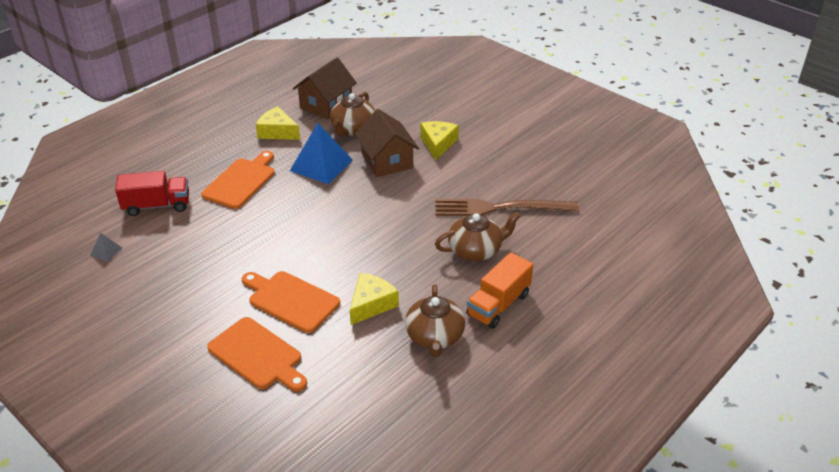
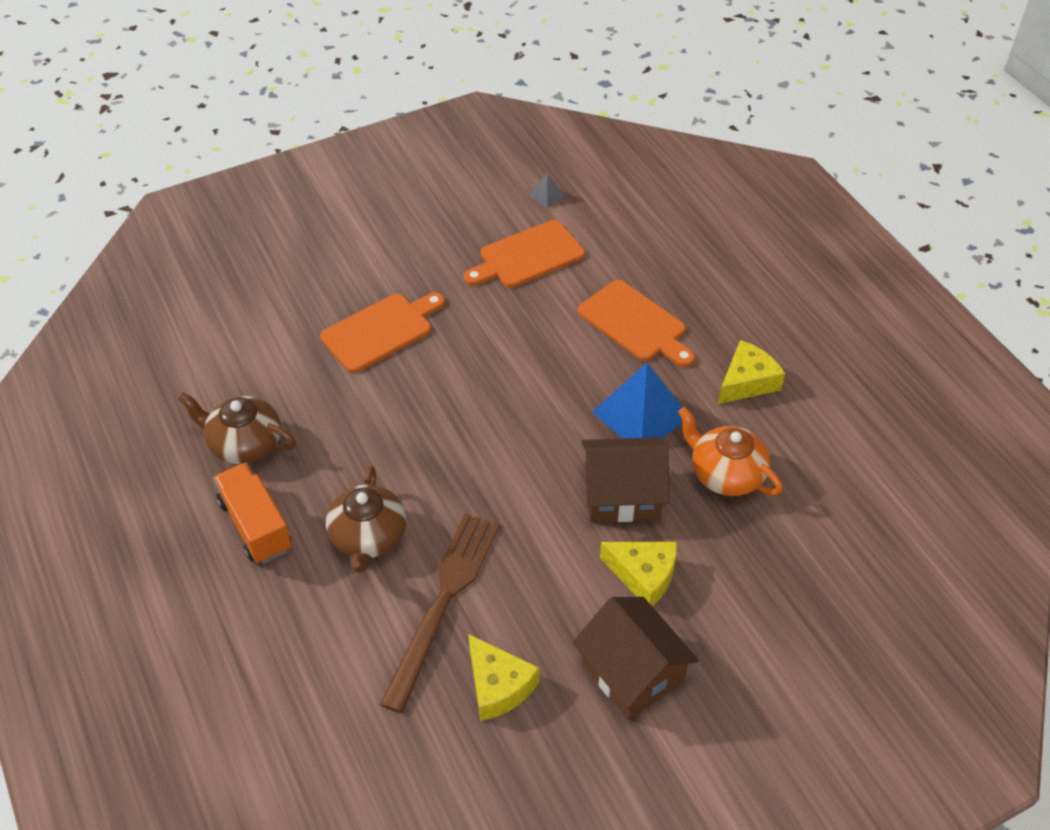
camera: 110 degrees right, 10 degrees up
(157, 206) = (615, 242): red truck -> none
(257, 355) = (313, 290): orange cutting board -> orange cutting board (527, 256)
(326, 105) = (809, 456): brown house -> brown house (632, 672)
(353, 129) = (725, 474): brown teapot -> orange teapot
(371, 304) = (332, 400): yellow cheese -> yellow cheese (498, 686)

